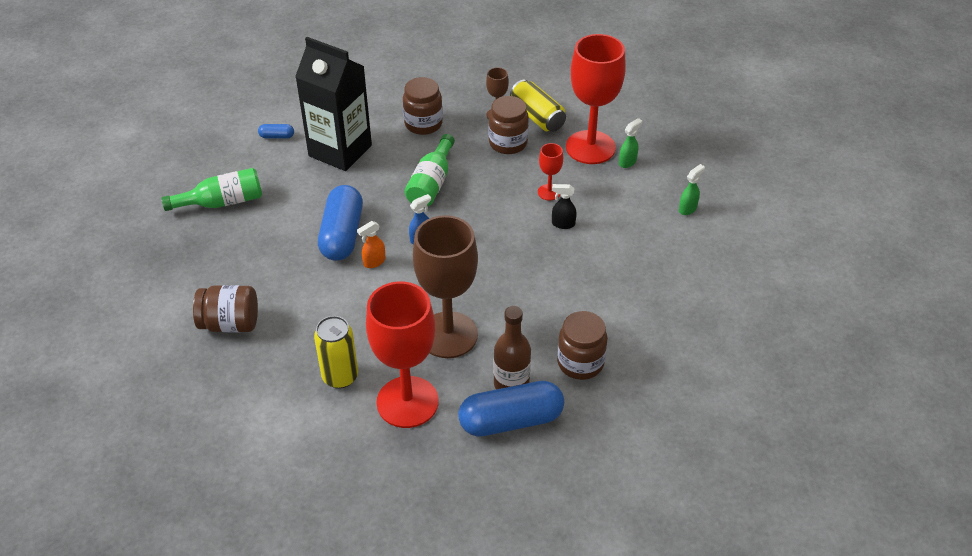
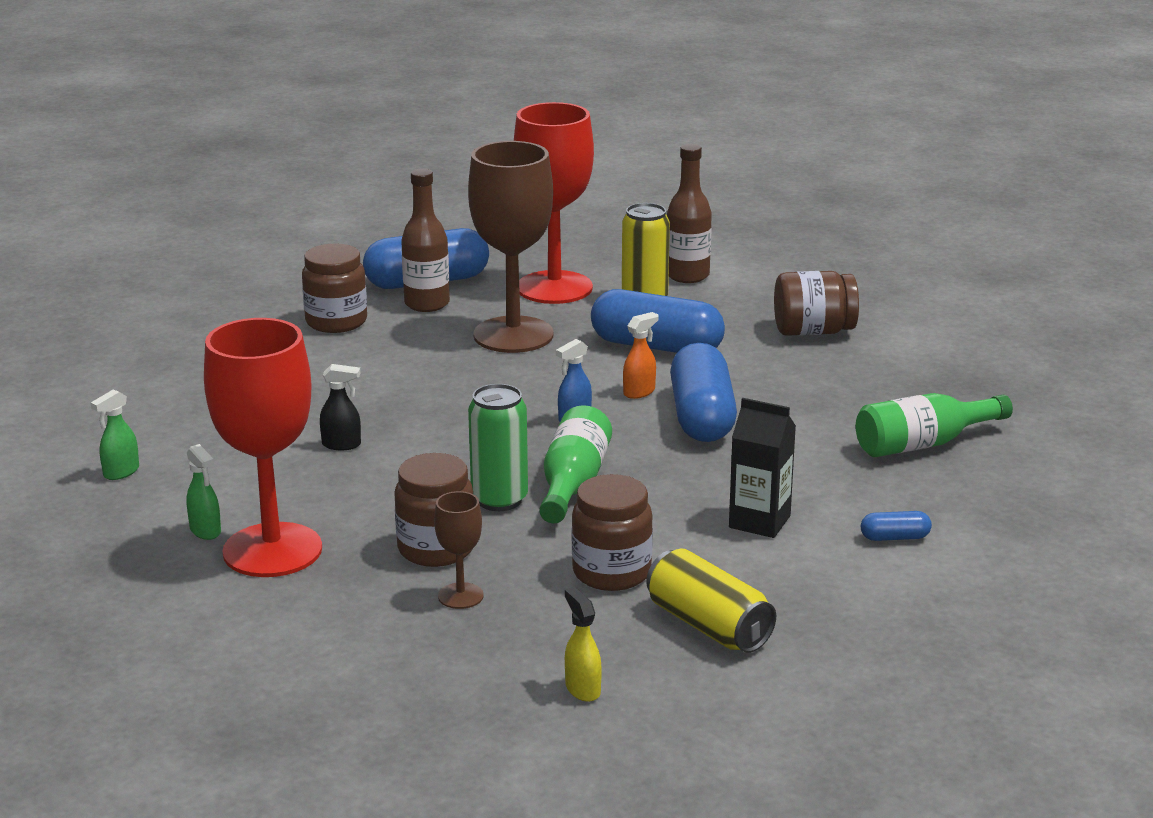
camera: 175 degrees right, 20 degrees down
(294, 414) = (687, 275): none -> brown bottle
(340, 151) = (759, 522): black carton -> black carton, size x0.55
(348, 313) = (656, 346): none -> blue capsule
(448, 67) = (582, 689): none -> yellow spray bottle
(473, 174) = (499, 500): none -> green can
(537, 117) = (374, 597): yellow can -> yellow can (708, 626)
(549, 192) = (361, 482): red goblet -> none
(627, 162) = (205, 531): green spray bottle -> green spray bottle turned 75 degrees counterclockwise

